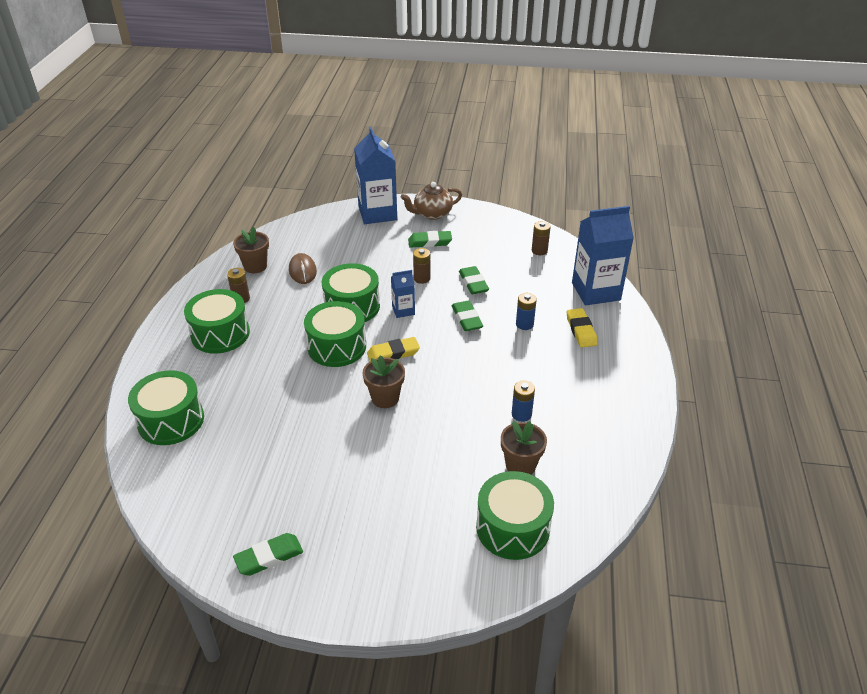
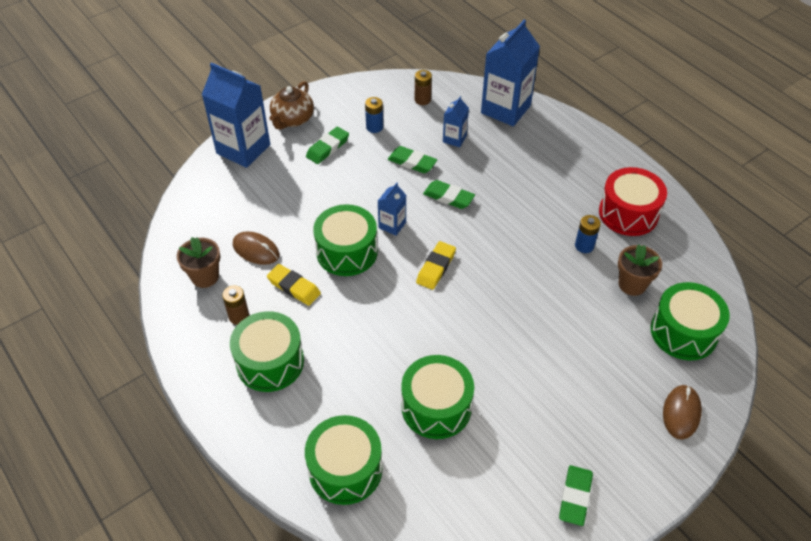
camera: 45 degrees left, 10 degrees up
(337, 347) = (385, 296): green drum -> green drum (436, 407)
(385, 398) = (481, 309): brown flower pot -> none
(422, 278) = (367, 186): brown battery -> none
(425, 576) = (681, 413): none -> brown mouse
(524, 324) = (494, 172): blue battery -> blue battery (374, 127)
(526, 287) = (454, 139): none -> blue carton
(581, 330) = (536, 149): yellow eraser -> yellow eraser (294, 287)
(593, 418) = (628, 213): none -> red drum

